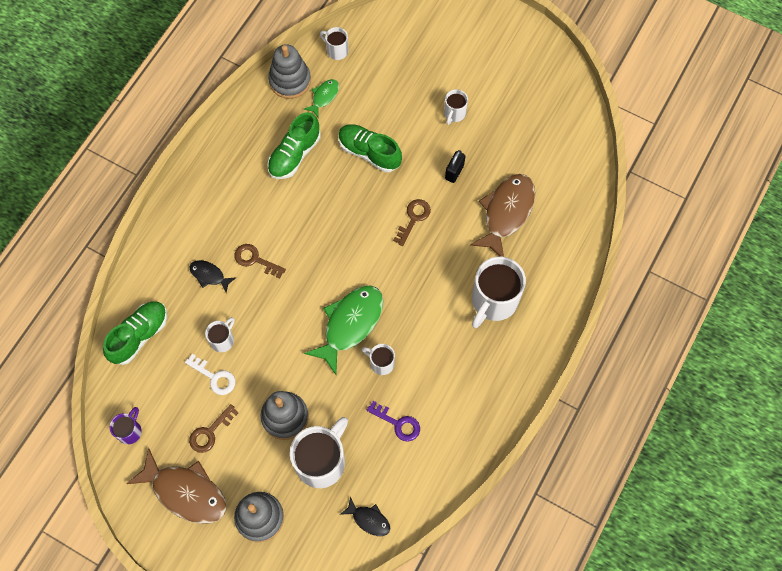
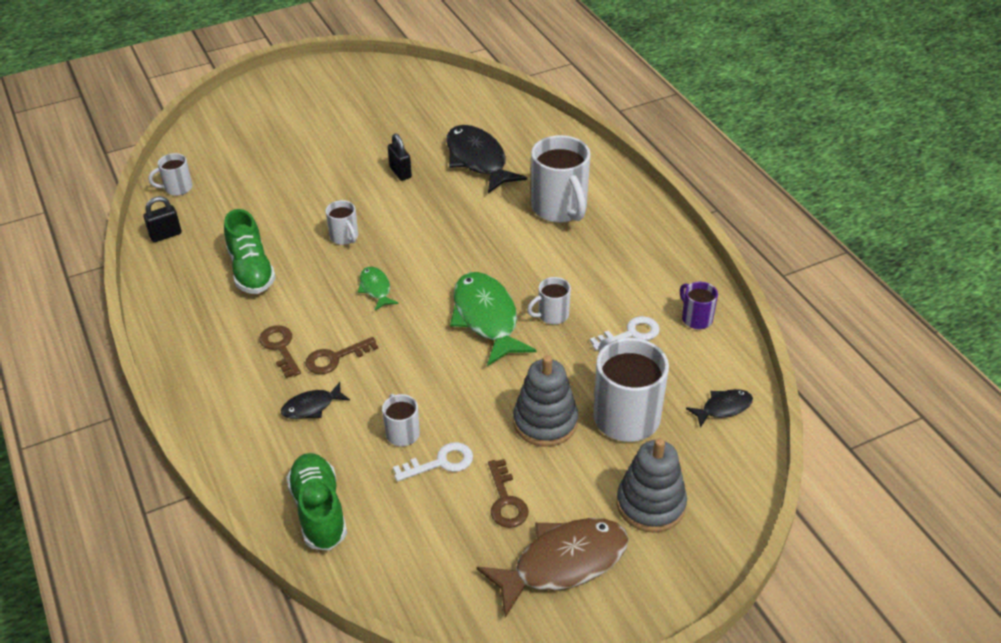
camera: 55 degrees left, 25 degrees down
(130, 431) = (434, 583): purple mug -> purple mug (696, 318)
(290, 81) = (166, 235): grey stacking toy -> black padlock
(324, 97) = (215, 220): green fish -> green fish (376, 288)
(369, 152) = (314, 217): green shoe -> none
(398, 423) = (631, 334): purple key -> white key
(413, 218) = (418, 220): brown key -> brown key (280, 347)
(454, 114) = (341, 145): white mug -> white mug (344, 237)
(506, 213) = (478, 160): brown fish -> black fish

